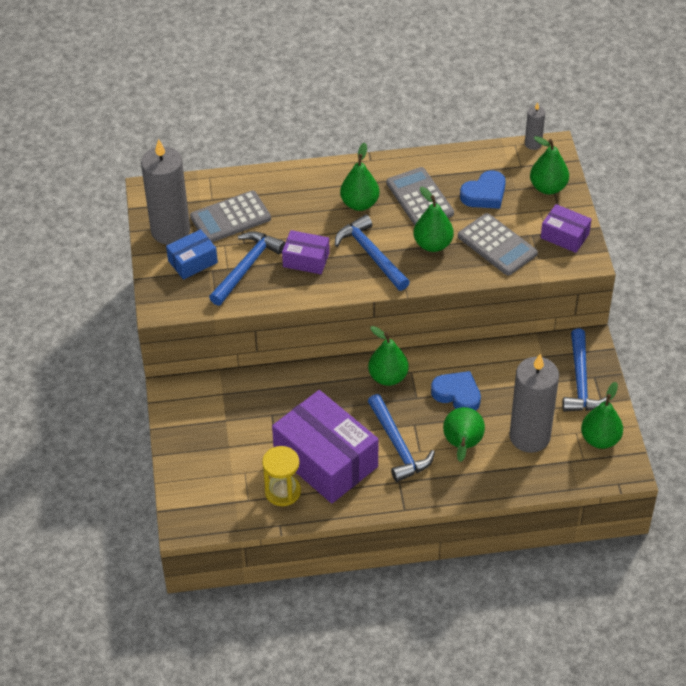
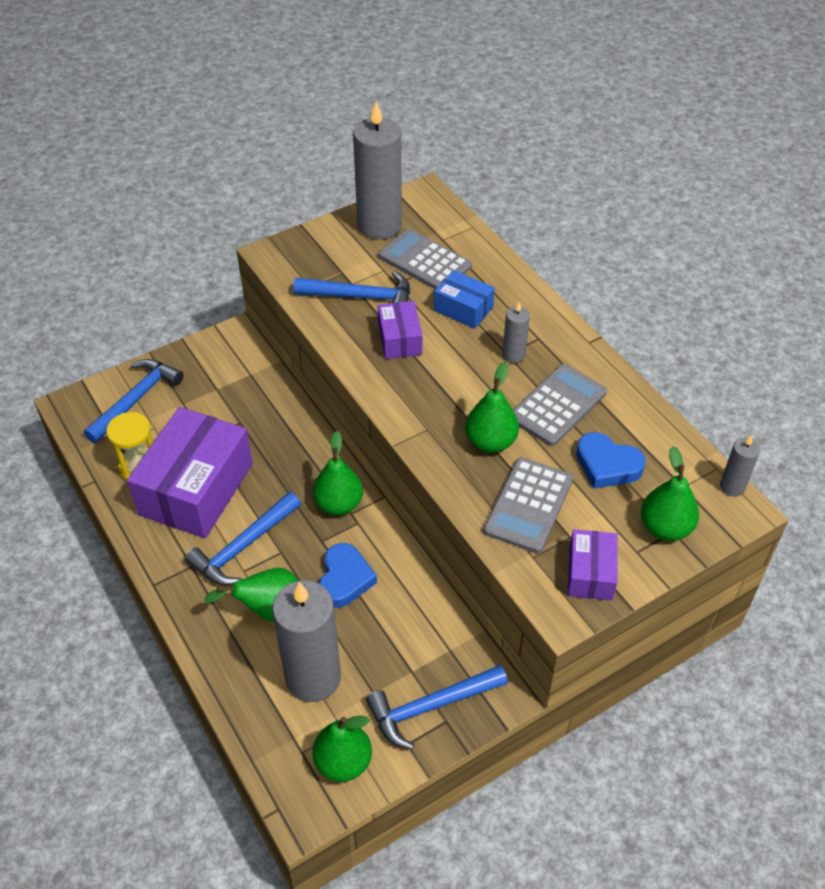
camera: 65 degrees right, 0 degrees up
(192, 262) = (346, 255): blue box -> blue box (463, 309)
(359, 203) = (513, 355): green pear -> grey candle
(371, 254) = (440, 391): blue hammer -> blue hammer (136, 399)

